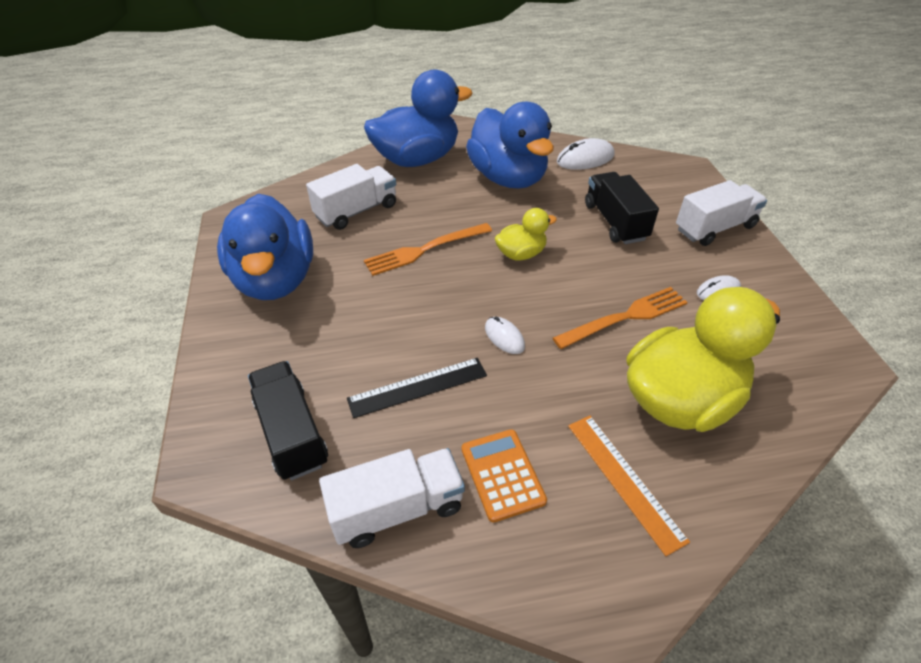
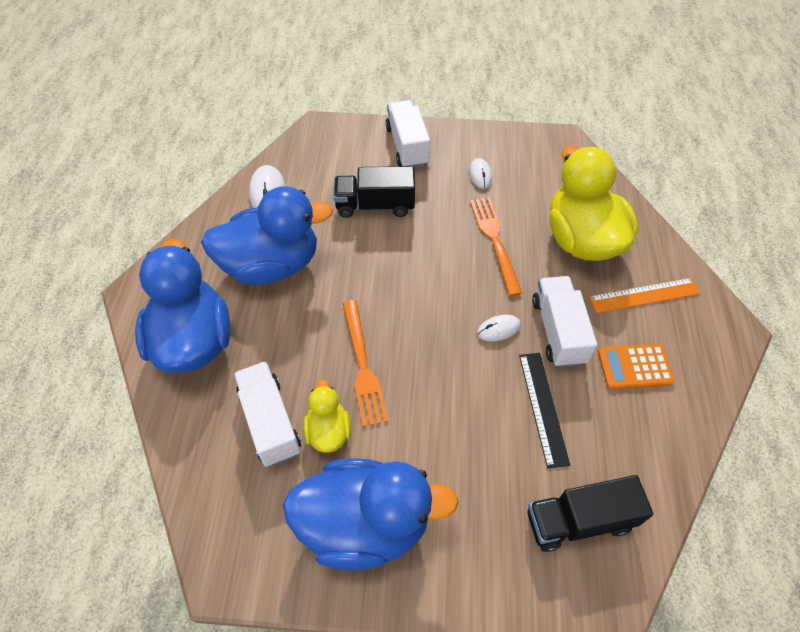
camera: 75 degrees left, 10 degrees up
(397, 509) = (659, 445): white truck -> white truck (558, 331)
(521, 254) = (396, 287): yellow duck -> yellow duck (328, 431)

